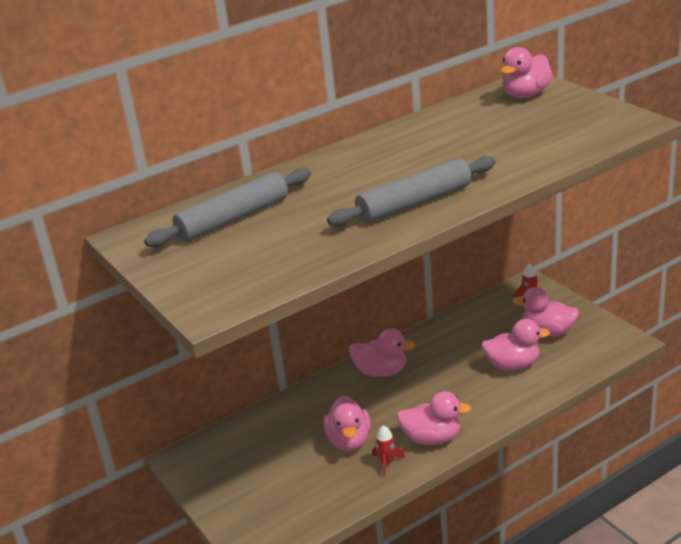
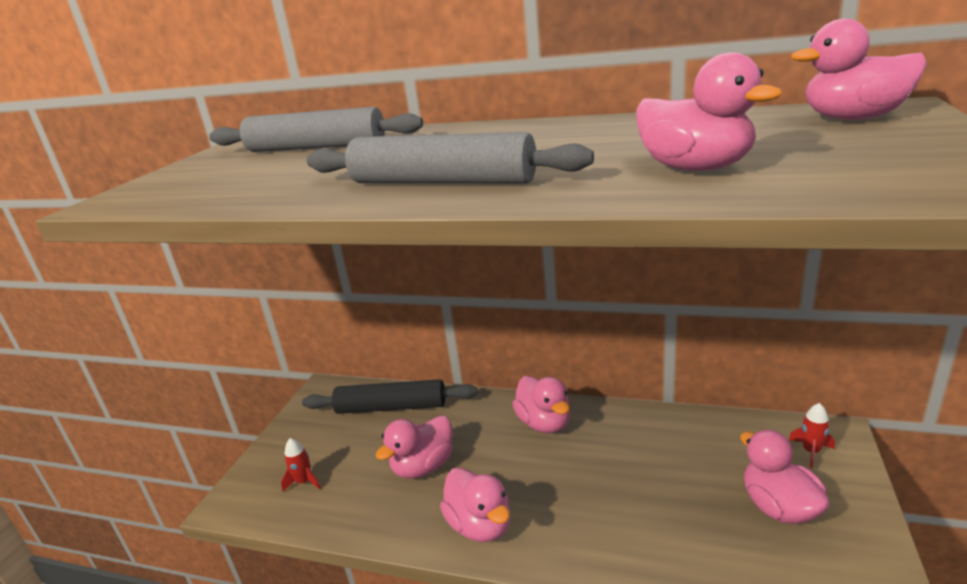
camera: 50 degrees right, 5 degrees down
(261, 431) = (391, 407): none -> black rolling pin
(387, 462) = (412, 514): red rocket -> red rocket (304, 482)
(512, 365) = (677, 514): pink duck -> pink duck (695, 168)

